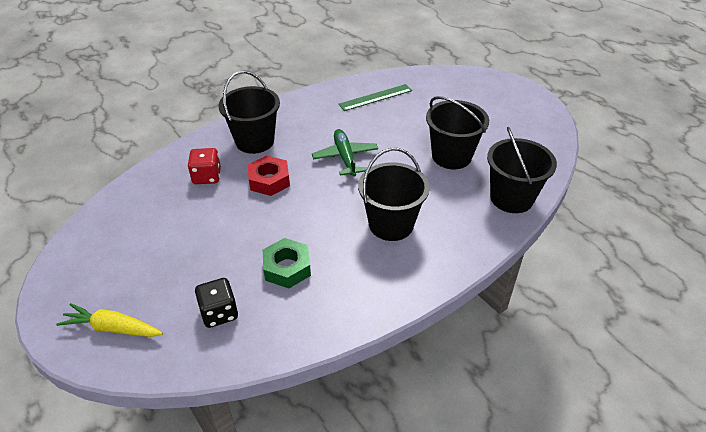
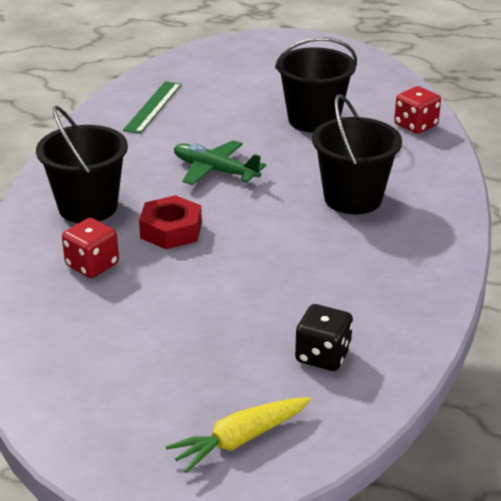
camera: 45 degrees left, 10 degrees down
(287, 268) = (321, 284): green nut -> none
(511, 198) = (415, 125): black bucket -> red dice

